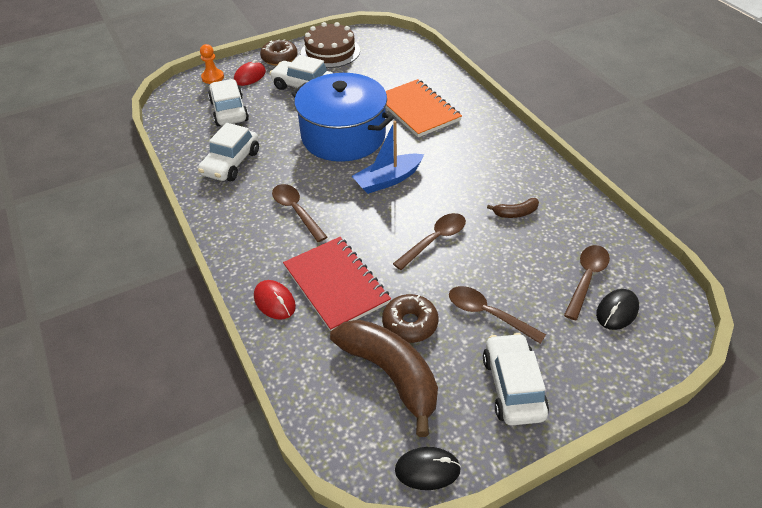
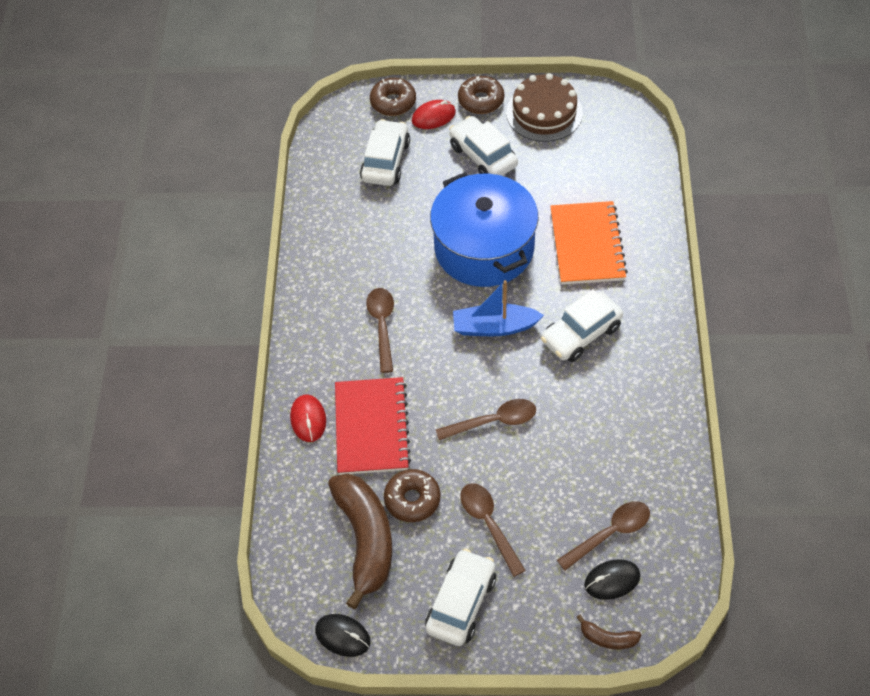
camera: 30 degrees right, 10 degrees up
(213, 77) = (393, 102): orange pawn -> brown donut
(231, 163) = (351, 236): white car -> white car (581, 334)
(515, 213) = (596, 427): brown banana -> brown banana (608, 638)

